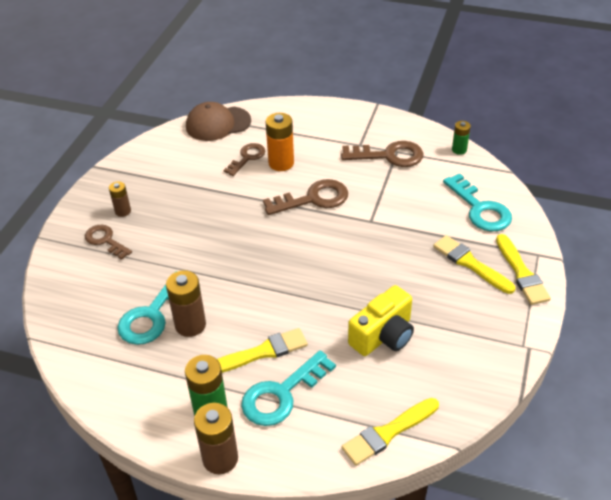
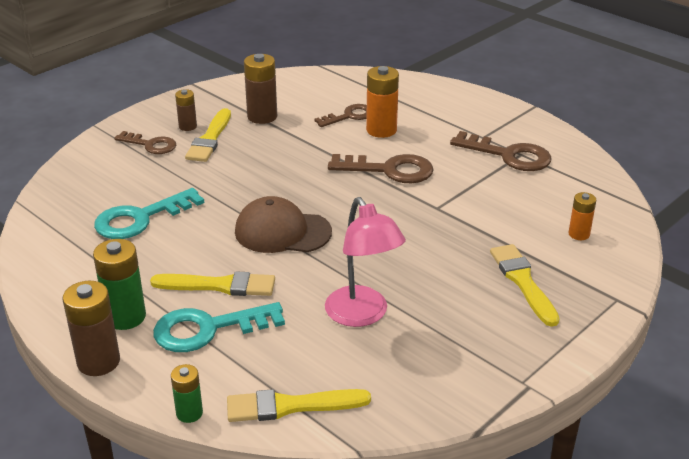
camera: 25 degrees right, 10 degrees down
(105, 240) = (151, 145): brown key -> brown key turned 135 degrees clockwise
(190, 325) = (169, 238): brown battery -> brown battery (262, 116)
(218, 124) = (343, 80): brown cap -> brown cap (282, 232)
(383, 336) = (362, 315): yellow camera -> pink lamp
(459, 150) = (599, 172): green battery -> green battery (189, 413)
(480, 209) = (579, 234): turquoise key -> orange battery
(521, 273) = (580, 310): yellow brush -> yellow brush (210, 139)

